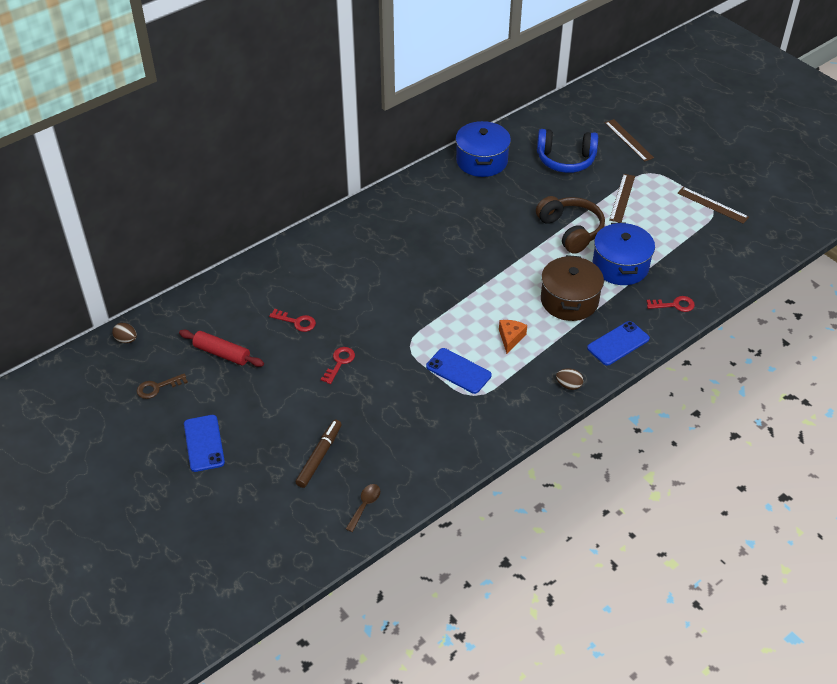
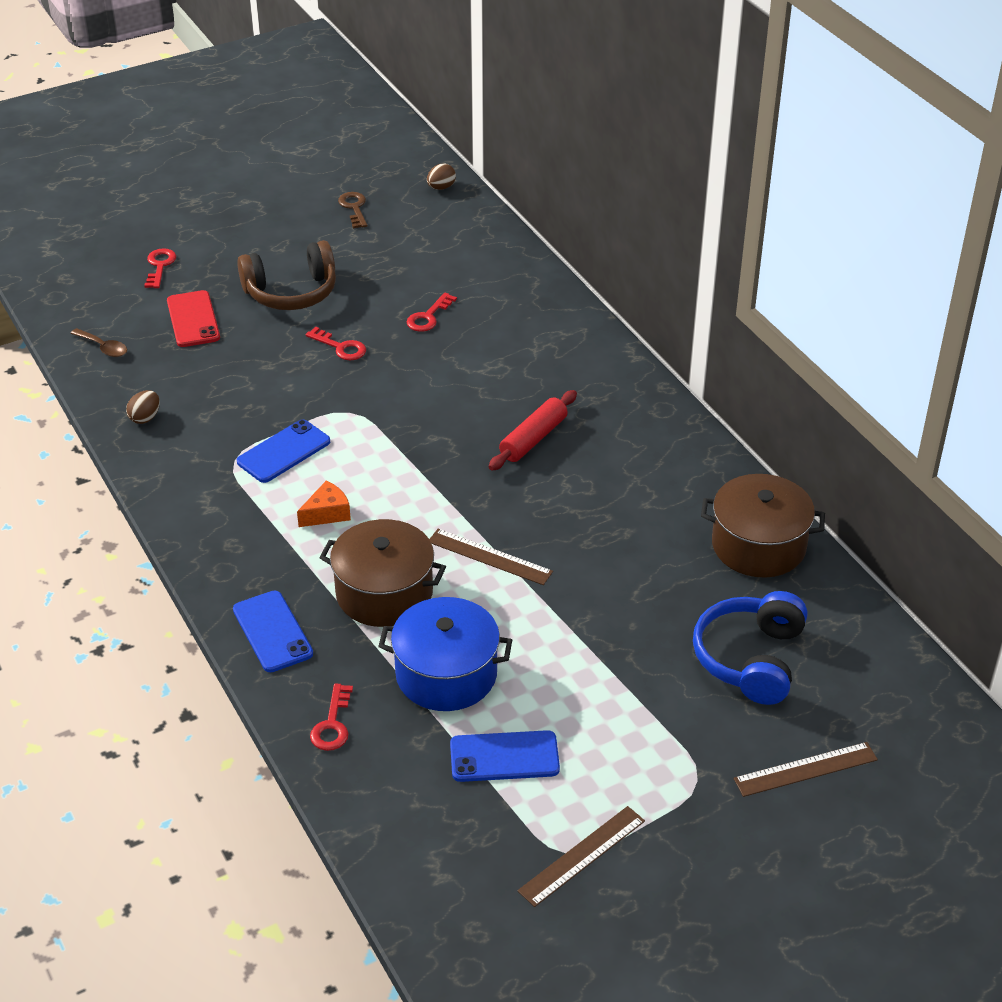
camera: 100 degrees right, 5 degrees down
(204, 443) = (254, 238): blue phone -> blue phone (504, 757)
(222, 353) = (392, 255): red rolling pin -> red rolling pin (533, 439)
(250, 497) = (160, 266): none -> red key
(319, 456) = (193, 319): brown marker -> red phone
(482, 161) = (758, 545): blue pot -> brown pot
(510, 338) = (327, 513): orange cheese -> orange cheese turned 60 degrees counterclockwise
(568, 385) = (212, 558): brown egg -> brown egg (145, 418)
(570, 231) = (551, 627): brown headphones -> brown headphones (291, 292)
(622, 198) = (627, 717): brown ruler -> brown ruler (490, 556)

